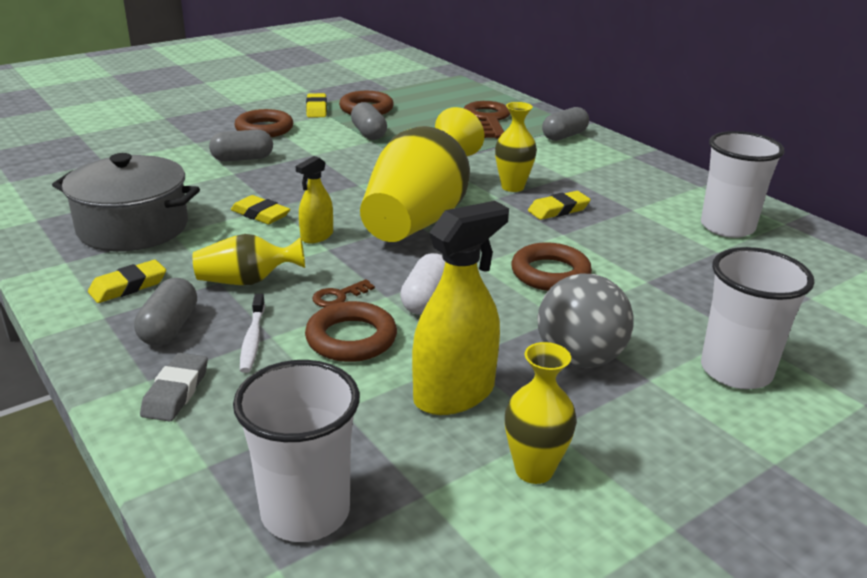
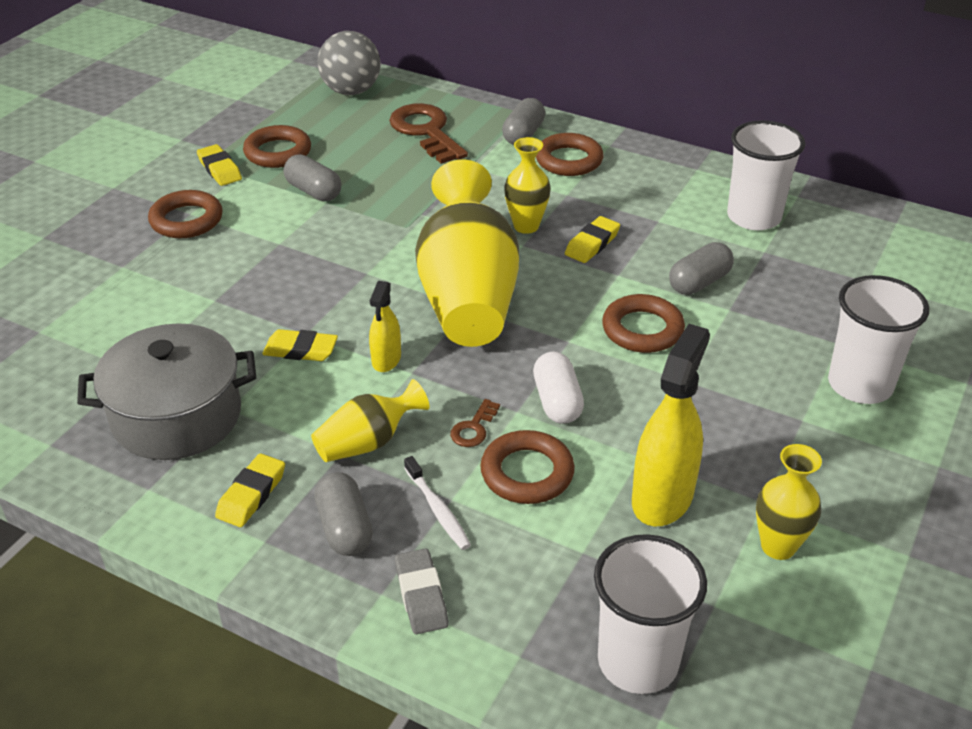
camera: 25 degrees left, 10 degrees up
(242, 159) = (204, 275): grey capsule -> grey capsule (699, 282)
(579, 359) = (734, 419): grey ball -> grey ball (351, 91)
(588, 157) = (569, 160): none -> brown ring

